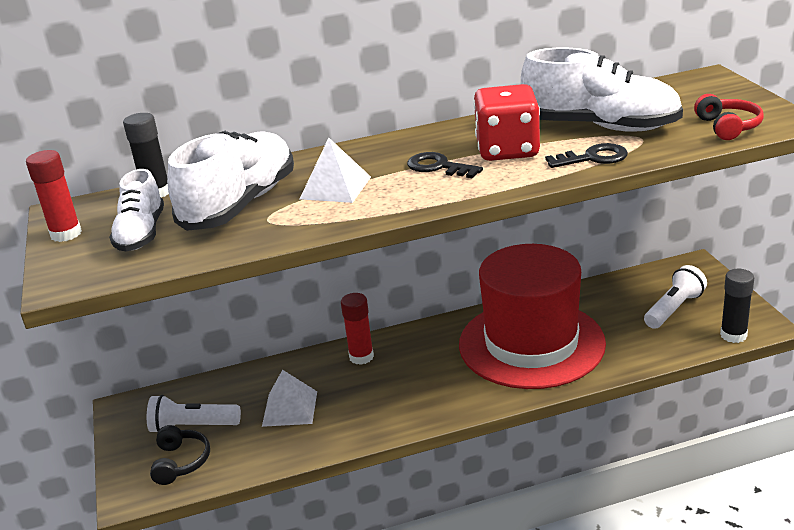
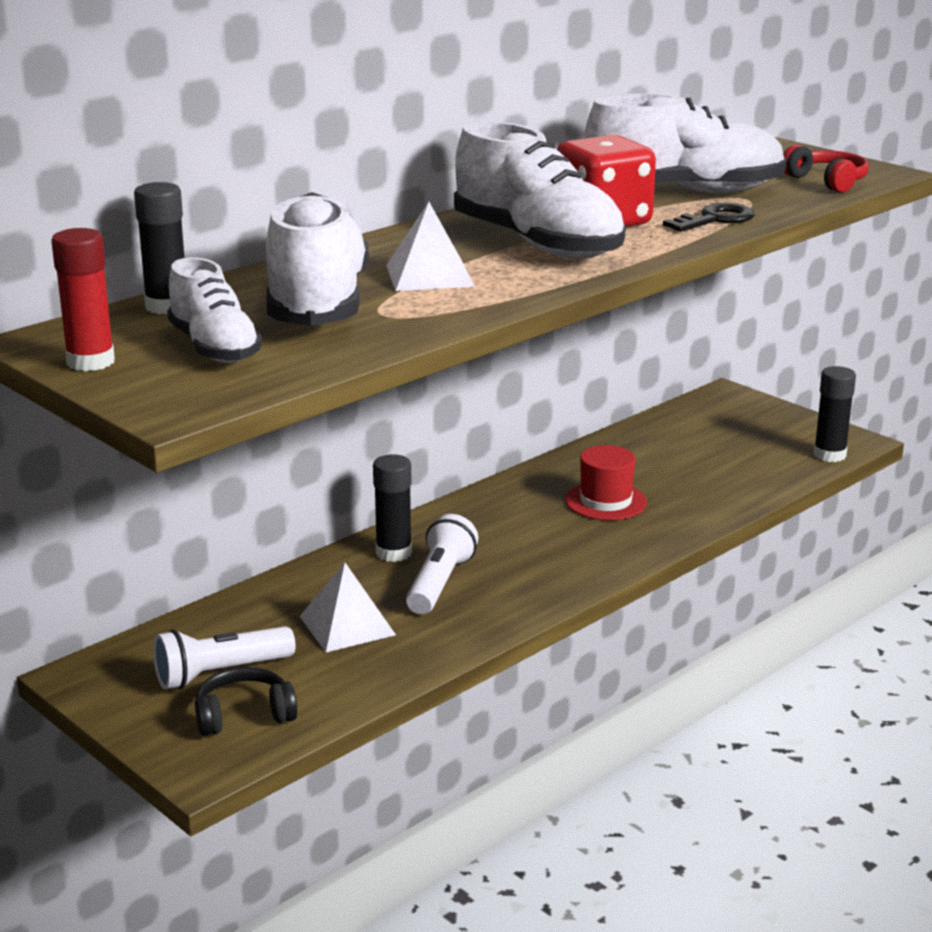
camera: 30 degrees left, 5 degrees down
(181, 462) = (244, 715): black headphones -> black headphones turned 75 degrees counterclockwise
(361, 357) = (394, 553): red glue stick -> black glue stick
(438, 167) = (537, 244): black key -> white shoe
(531, 344) = (606, 501): red hat -> red hat, size x0.41
(674, 309) = (742, 440): white flashlight -> white flashlight (439, 583)

